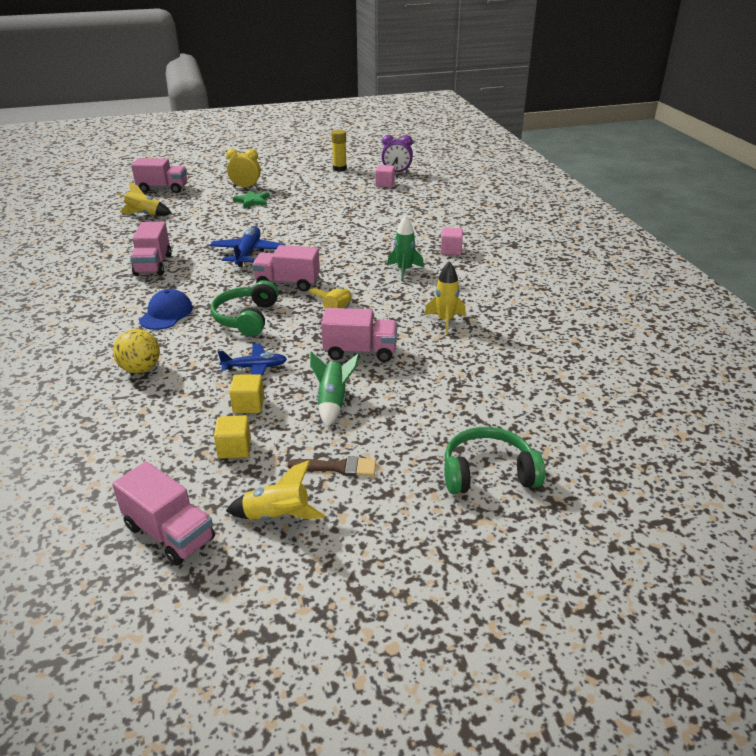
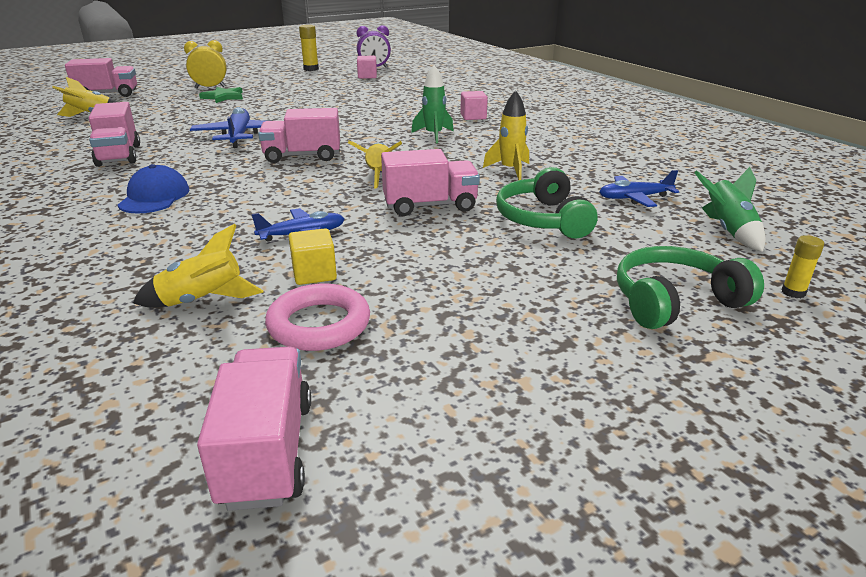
camera: 15 degrees left, 5 degrees down
(141, 369) = (138, 255): yellow ball -> none
(169, 533) = (267, 452): pink truck -> pink truck turned 120 degrees counterclockwise
(234, 448) = (319, 324): yellow cube -> pink ring
(246, 318) = (266, 190): green headphones -> green headphones (543, 219)
(277, 516) = (429, 397): yellow rocket -> yellow rocket (203, 301)
(333, 402) = (427, 256): green rocket -> green rocket (728, 230)
(338, 467) = (480, 324): brown brush -> none
(529, 367) = (634, 198): none -> blue plane
(585, 481) = (793, 292): none -> yellow glue stick

